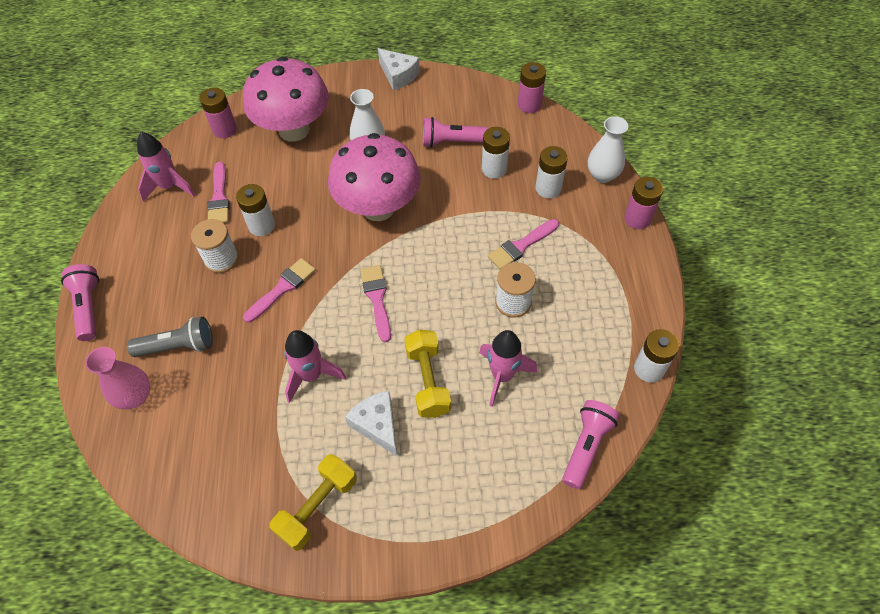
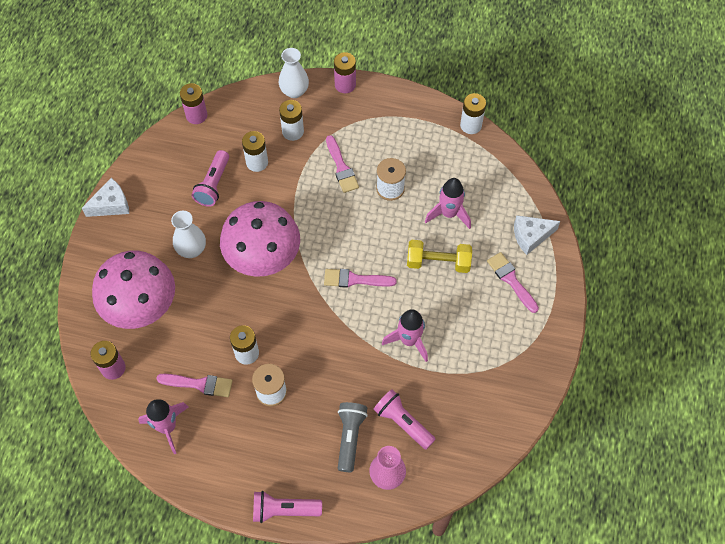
camera: 75 degrees left, 5 degrees up
(282, 288) = (320, 347): pink brush -> pink brush (511, 280)
(317, 507) = (514, 356): yellow dumbbell -> none
(377, 425) = (463, 304): white cheese -> white cheese (531, 236)
(586, 447) = (515, 181): pink flashlight -> pink flashlight (403, 422)

